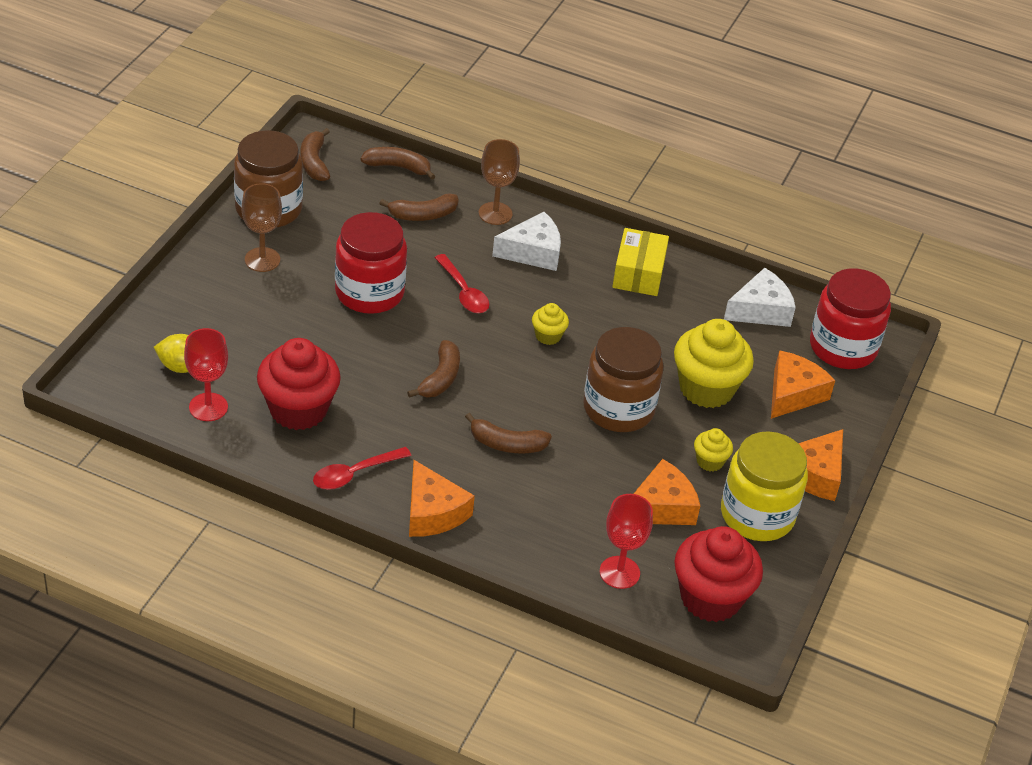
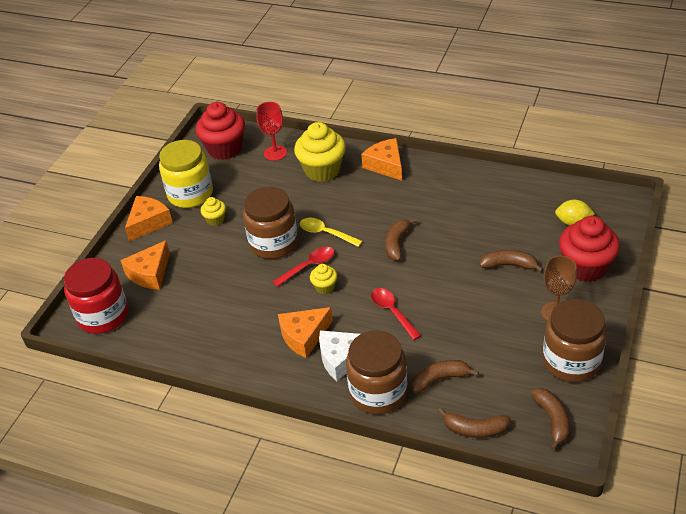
camera: 175 degrees left, 0 degrees up
(208, 407) = (542, 200): red goblet -> none
(298, 410) = (485, 208): red cupcake -> red cupcake (585, 267)
(354, 474) = (437, 178): red spoon -> red spoon (308, 266)
(369, 292) = (464, 299): red jar -> none
(495, 213) = (378, 392): brown goblet -> brown jar
(507, 444) = (346, 209): brown banana -> brown banana (509, 265)
(541, 411) = (326, 233): none -> yellow spoon
(638, 273) = (254, 353): yellow box -> none
(661, 507) = (249, 189): orange cheese -> orange cheese (304, 336)
(706, 388) = (211, 267): yellow cupcake -> yellow cupcake (322, 170)
(760, 310) = (160, 336): white cheese -> none

